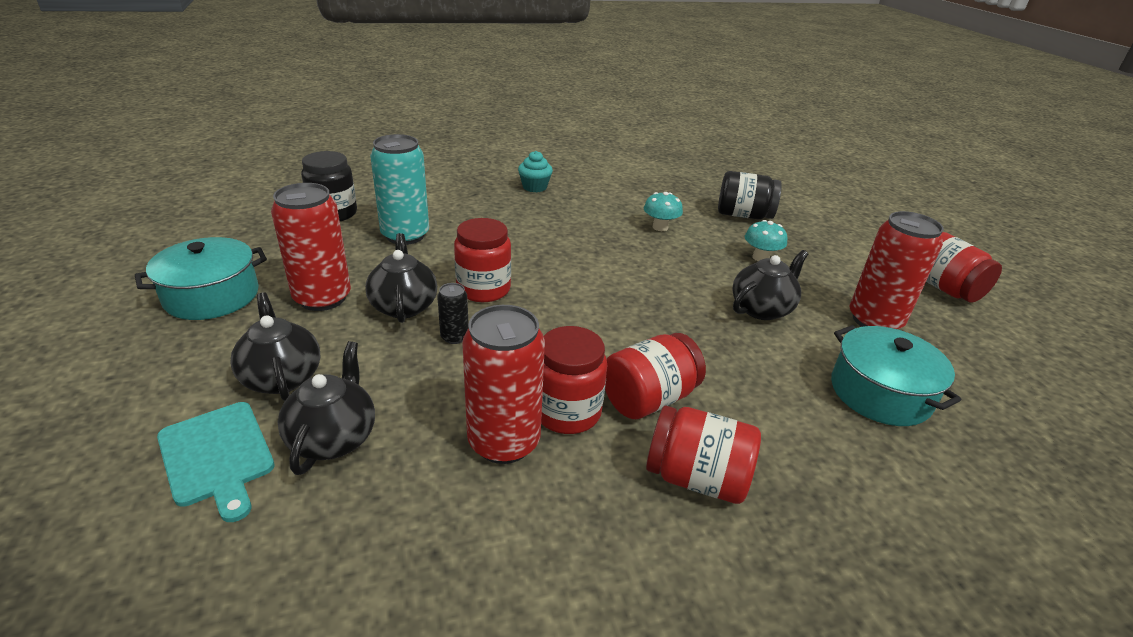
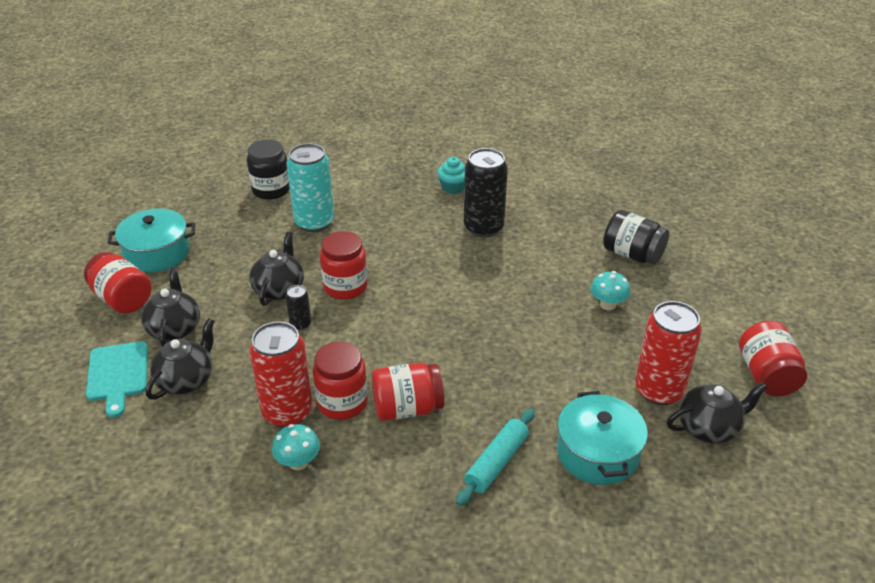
camera: 25 degrees right, 5 degrees up
(322, 298) = (227, 270): red can -> none
(591, 214) = (483, 227): none -> black can
(660, 227) = (537, 253): turquoise mushroom -> turquoise mushroom (298, 462)
(696, 478) = (398, 473): red jar -> red jar (122, 299)
(762, 309) = (563, 355): black teapot -> black teapot (709, 428)
(794, 432) = (496, 462): none -> turquoise rolling pin

